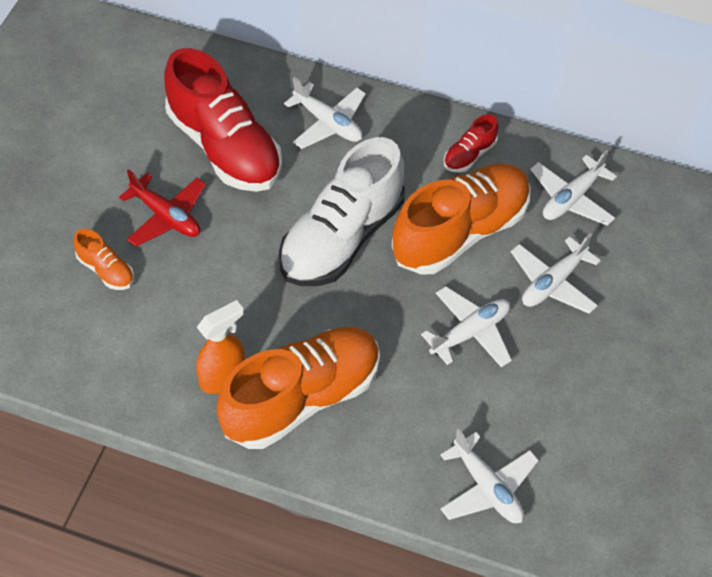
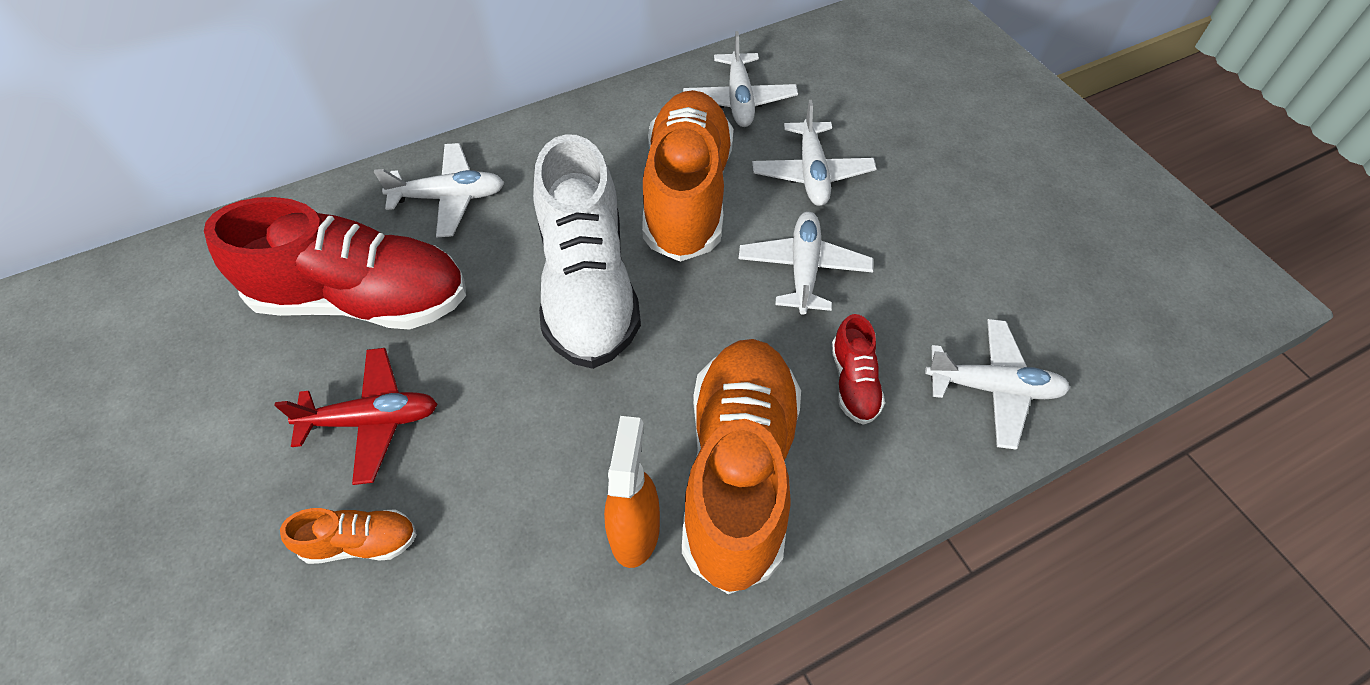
camera: 45 degrees left, 0 degrees up
(469, 155) = (614, 128): red shoe -> red shoe (853, 382)

